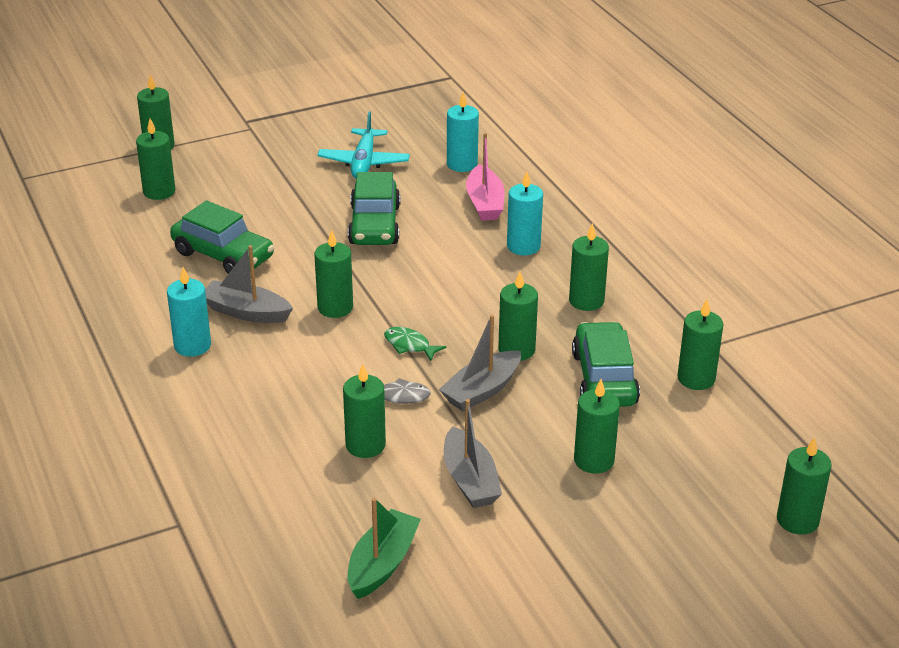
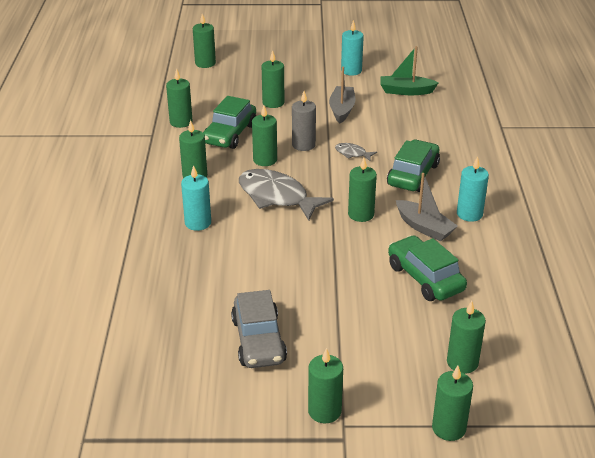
camera: 155 degrees left, 0 degrees up
(364, 162) = (258, 340): turquoise plane -> grey car
(365, 445) = (386, 136): green candle -> green candle (324, 411)
(374, 225) = (292, 271): green car -> green car (413, 175)
(382, 563) = (406, 91): green boat -> green boat turned 45 degrees clockwise
(409, 345) = (327, 178): green fish -> none
(457, 302) = (277, 197): none -> grey fish
(462, 164) = (176, 311): turquoise candle -> turquoise candle (351, 71)
(481, 390) = (303, 145): grey boat -> grey candle
(485, 203) = (192, 267): pink boat -> none

